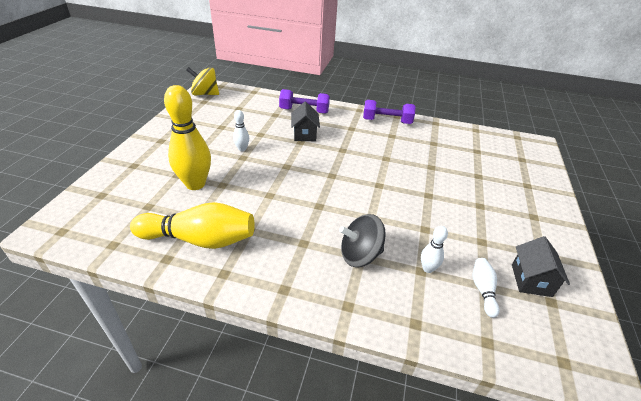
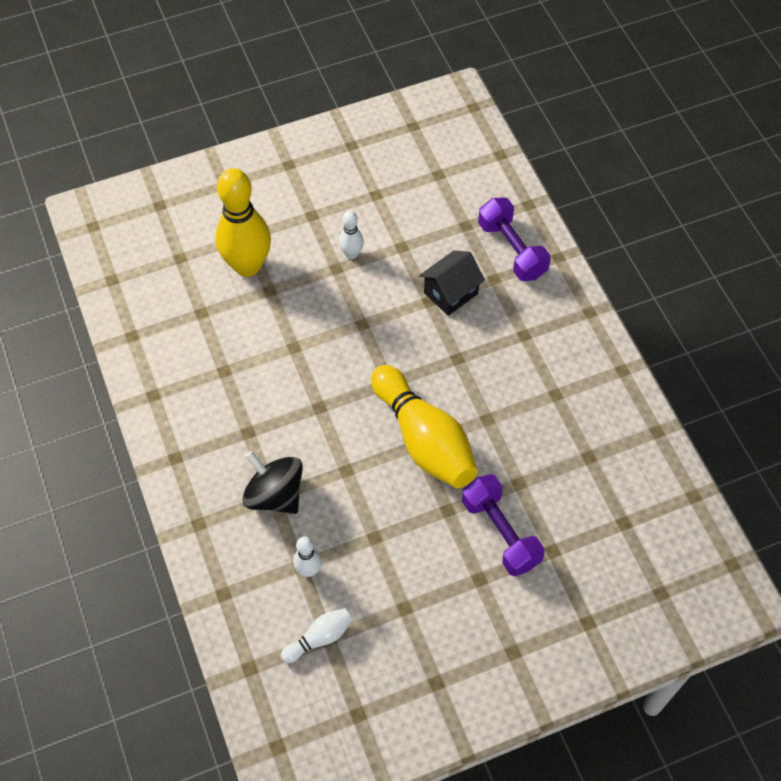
camera: 55 degrees right, 20 degrees up
(200, 239) = (176, 340): yellow bowling pin -> yellow bowling pin (424, 439)
(205, 94) = (433, 110): yellow spinning top -> none
(387, 121) = (591, 366): purple dumbbell -> purple dumbbell (500, 533)
(531, 280) = (377, 683): black house -> none

